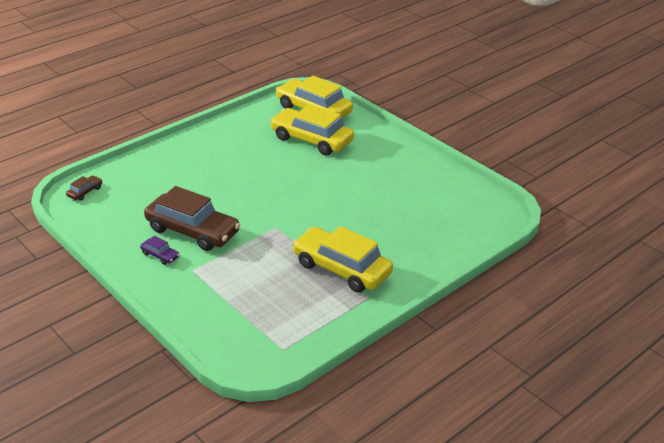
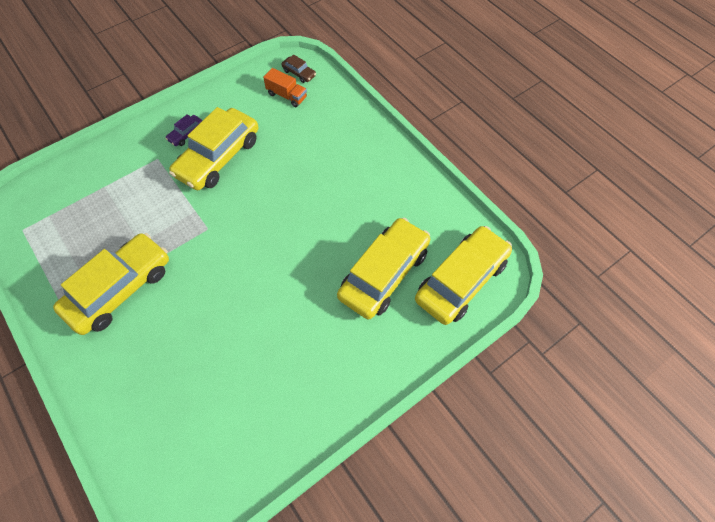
camera: 95 degrees right, 25 degrees up
(116, 197) = (287, 96): none -> orange truck
(193, 231) = (218, 157): brown car -> yellow car

